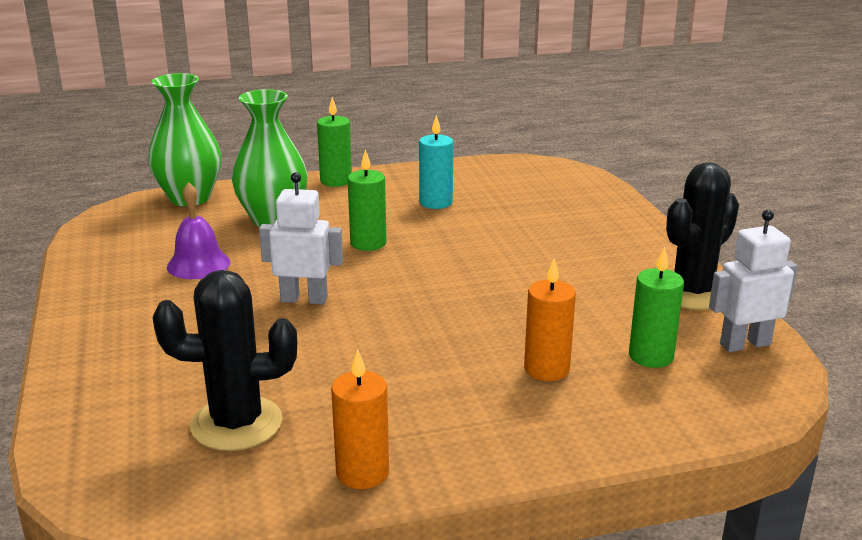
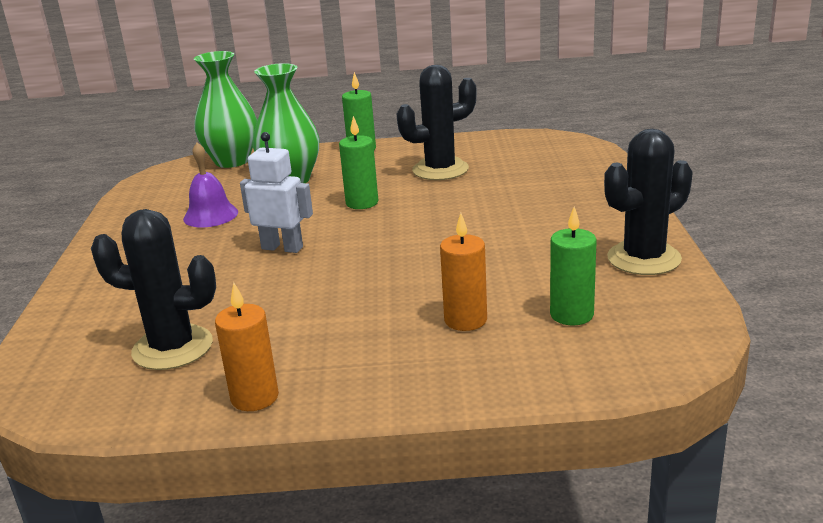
camera: 15 degrees right, 0 degrees up
(436, 202) = (440, 170): turquoise candle -> black cactus
(744, 344) = (672, 309): white robot -> none

